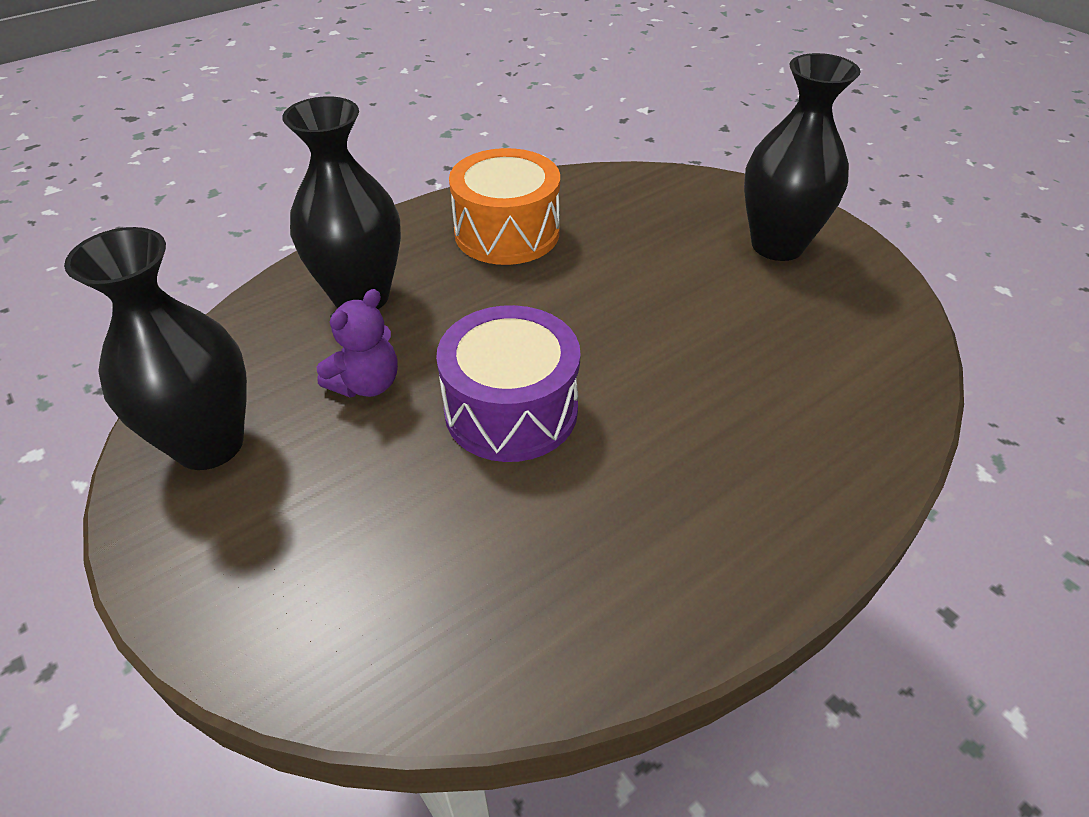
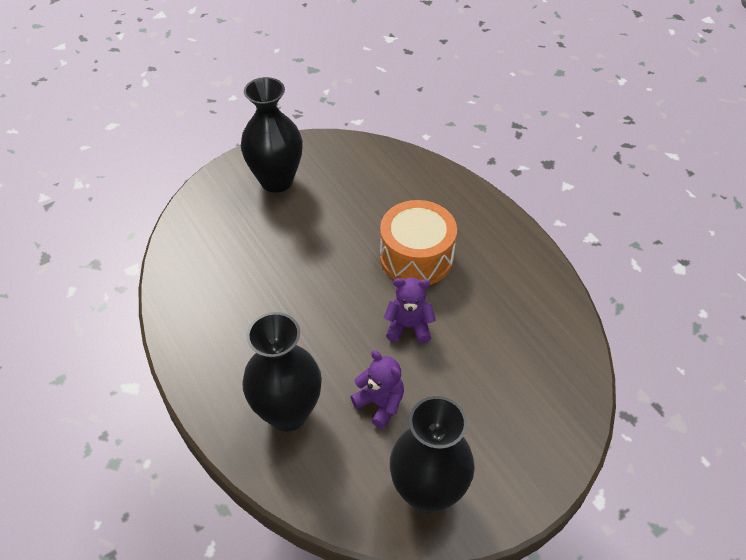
camera: 85 degrees left, 5 degrees up
(507, 233) = (228, 320): orange drum -> orange drum (416, 257)
(511, 410) = (409, 326): purple drum -> purple teddy bear

